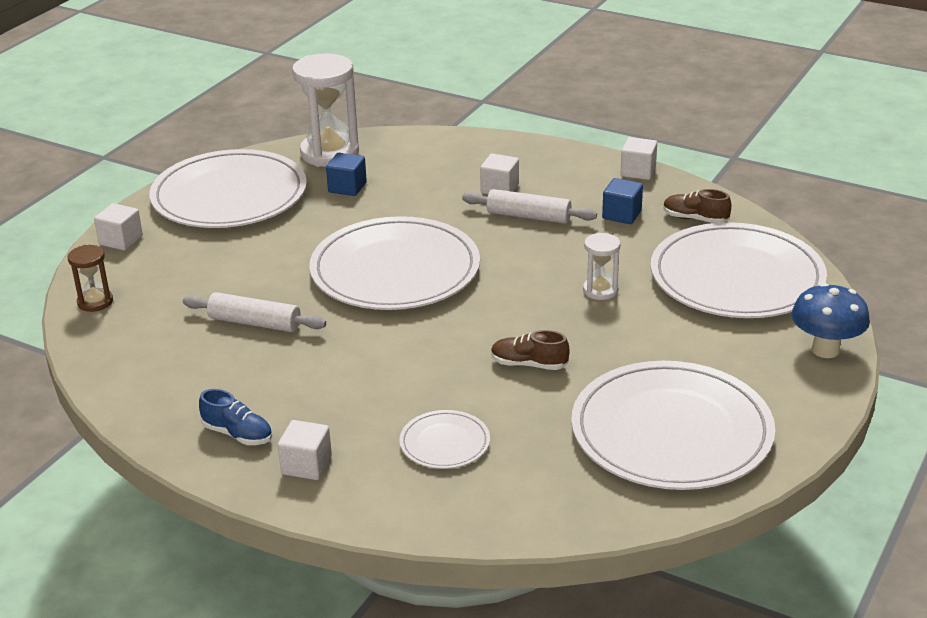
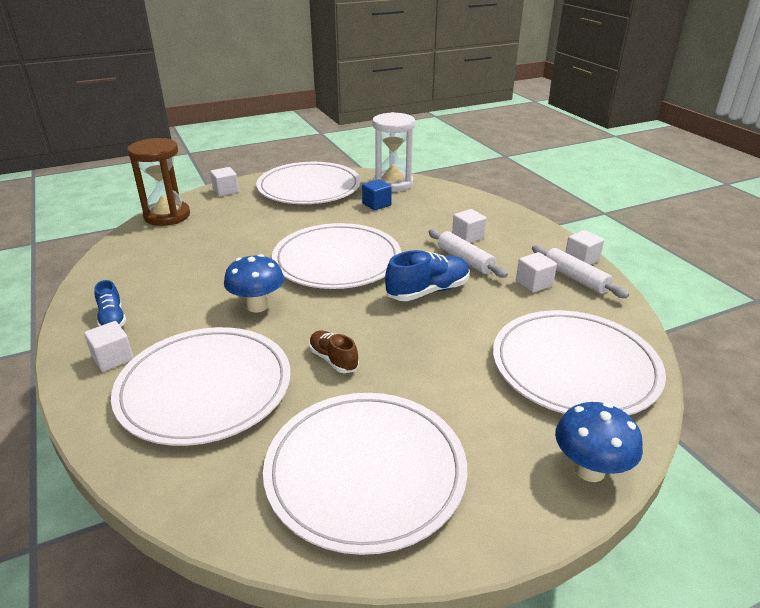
camera: 35 degrees right, 0 degrees up
(95, 302) = (167, 216): brown hourglass -> brown hourglass, size x1.96
(254, 323) = (219, 258): white rolling pin -> white rolling pin (575, 278)
(380, 351) = (257, 306): none -> blue mushroom
(445, 443) = (205, 388): white plate -> white plate, size x2.23
(532, 264) = (428, 291): none -> blue shoe
(600, 290) = (452, 329): white hourglass -> none
(621, 214) = (534, 283): blue cube -> white cube
(695, 219) = (589, 308): brown shoe -> none

